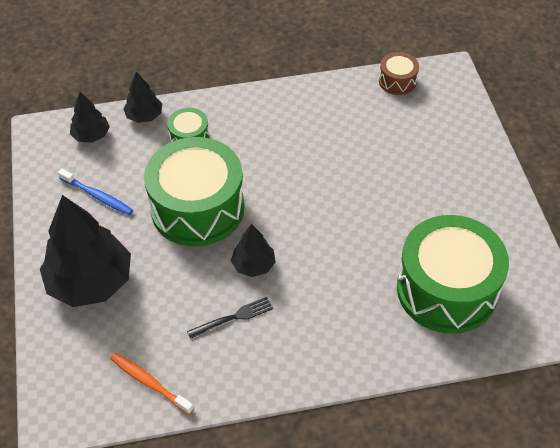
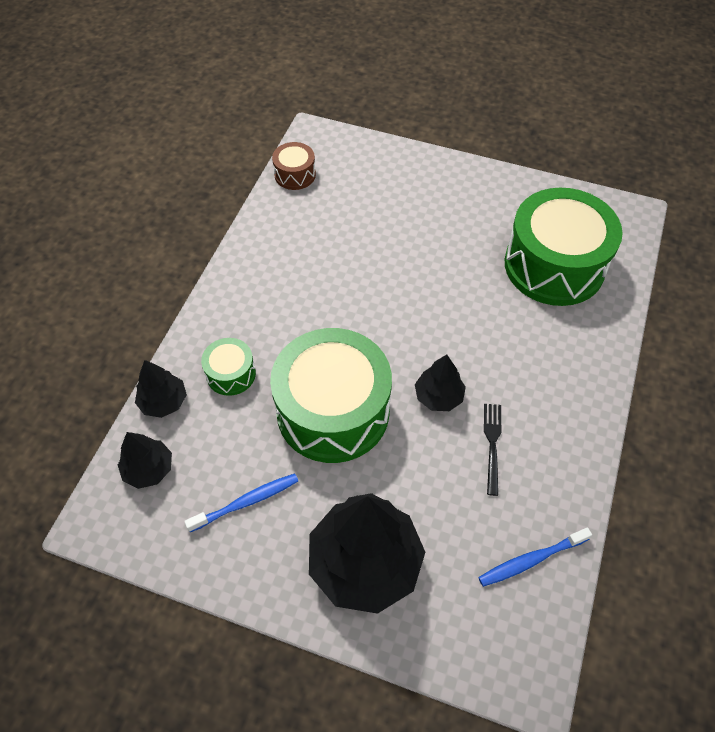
camera: 60 degrees left, 5 degrees up
(149, 382) = (531, 560): orange toothbrush -> blue toothbrush

